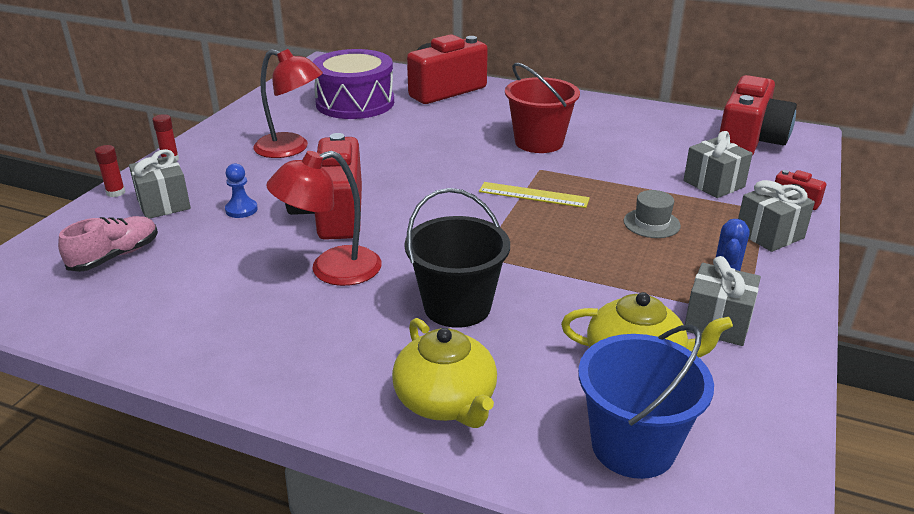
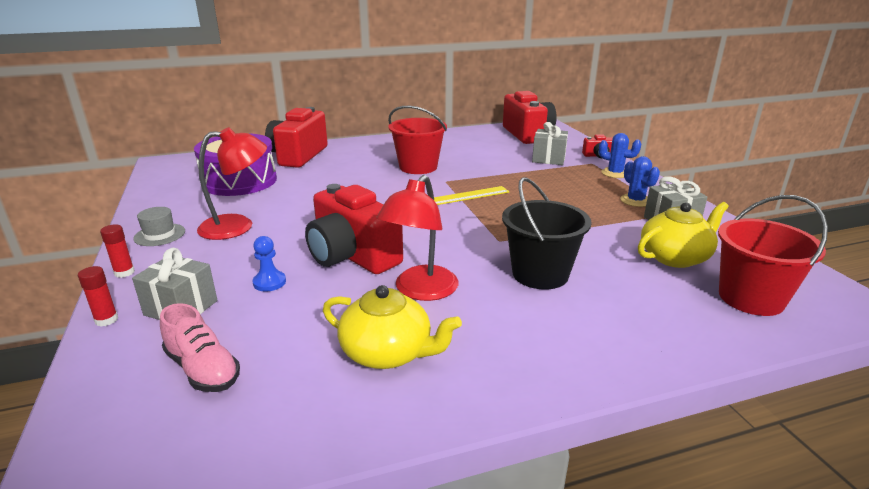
camera: 40 degrees left, 5 degrees down
(115, 256) = (203, 369): pink shoe -> pink shoe turned 135 degrees clockwise
(446, 401) = (634, 329): yellow teapot -> yellow teapot (388, 353)
(633, 446) = (751, 298): blue bucket -> red bucket
(651, 223) = (556, 188): grey hat -> grey hat (159, 235)
(769, 234) = (615, 173): grey gift -> blue cactus

